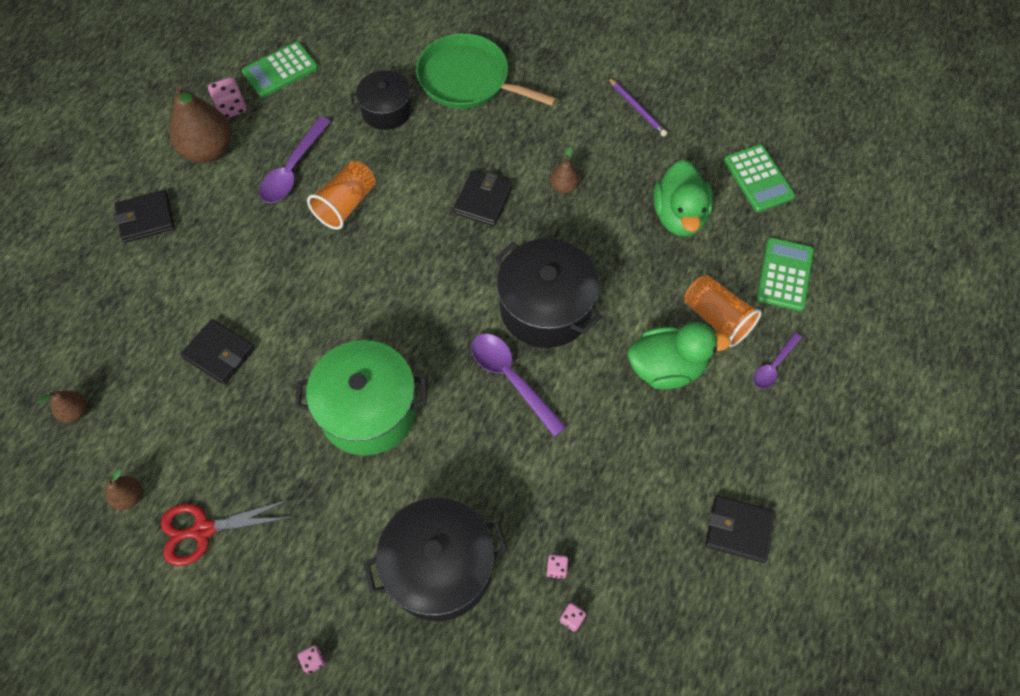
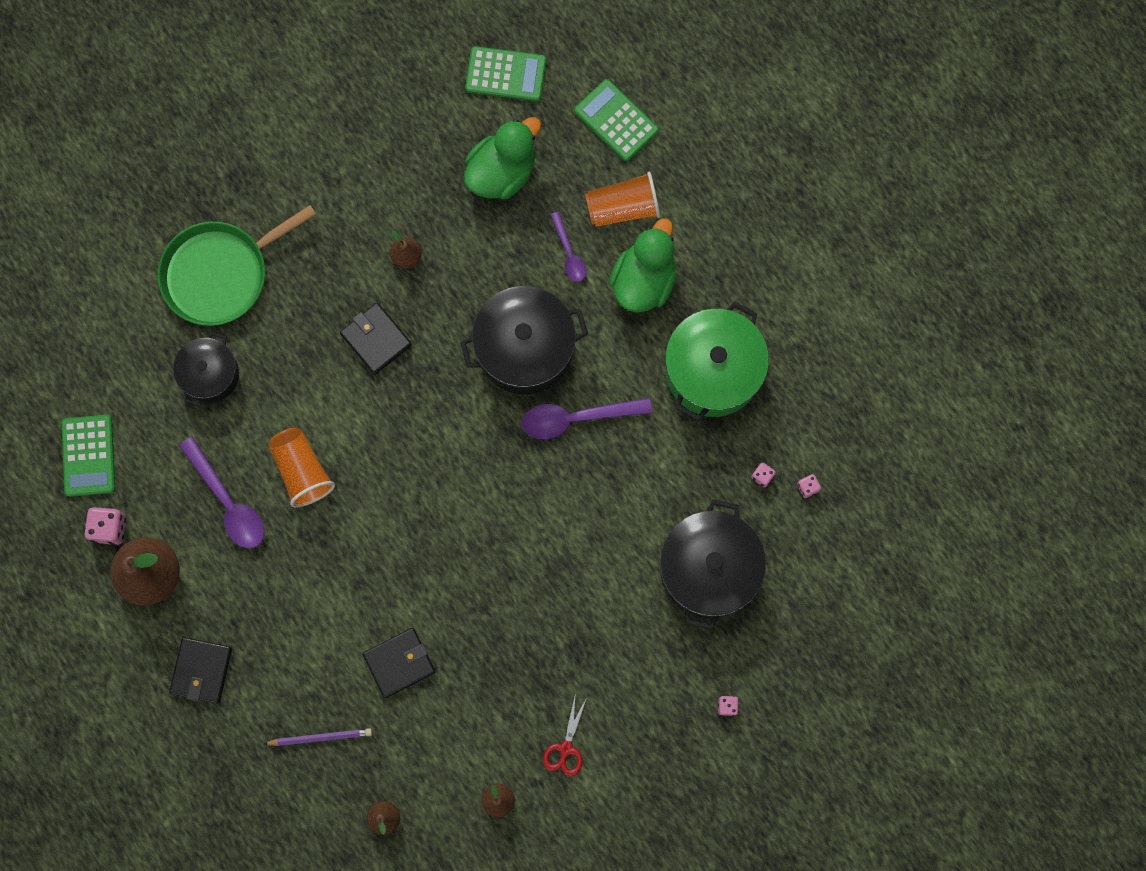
camera: 60 degrees left, 15 degrees up
(203, 530) = (566, 748): red scissors -> red scissors, size x0.66
(368, 410) = (534, 557): green pot -> green pot (712, 370)
(637, 109) = (359, 132): purple pencil -> purple pencil (320, 737)
(679, 216) = (502, 172): green duck -> green duck turned 75 degrees counterclockwise
(738, 530) = (813, 314): black wallet -> none
(773, 366) = (694, 190): purple spoon -> purple spoon (569, 253)

